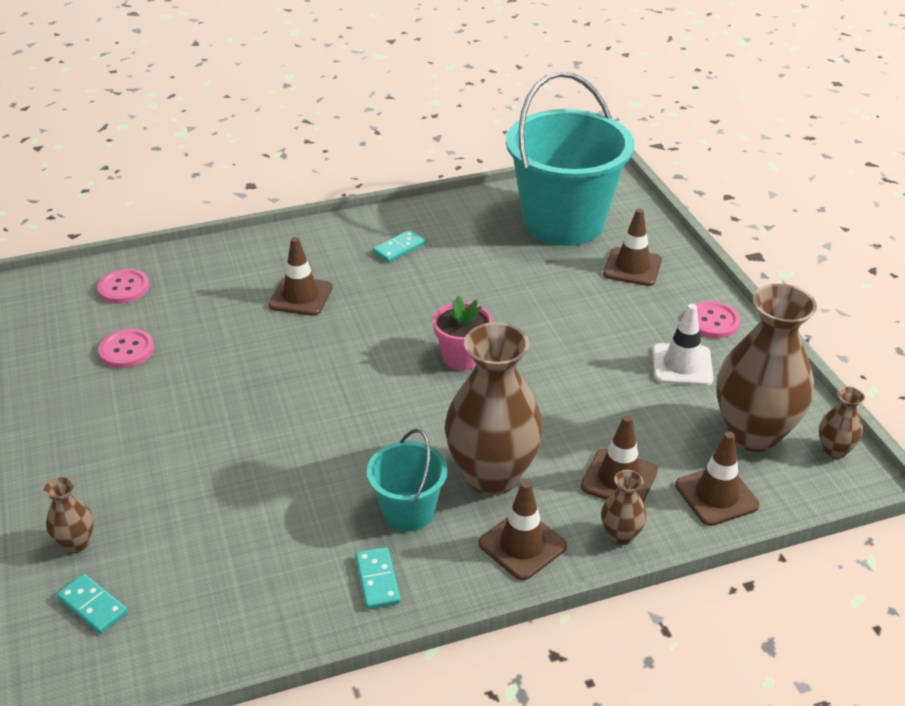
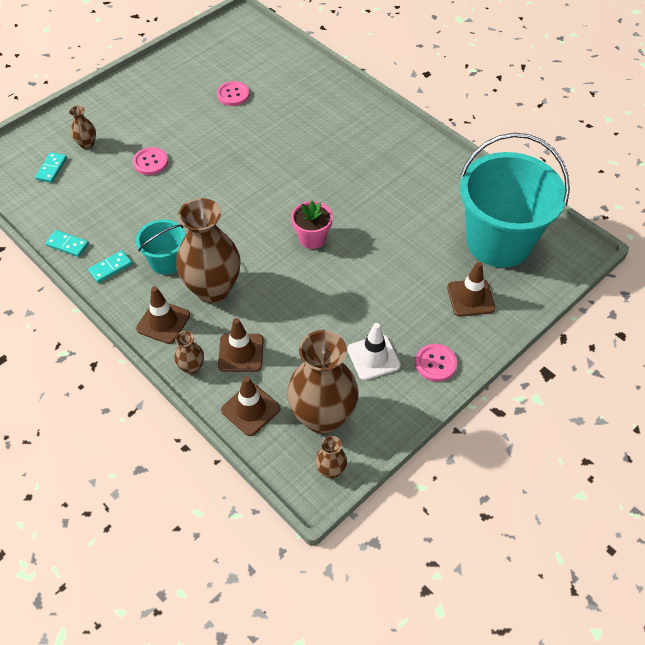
camera: 65 degrees right, 15 degrees up
(123, 288) = (284, 68): pink button -> pink button (150, 162)
(301, 296) = (324, 142): brown traffic cone -> none
(399, 248) = (404, 167): turquoise domino -> turquoise domino (67, 244)

